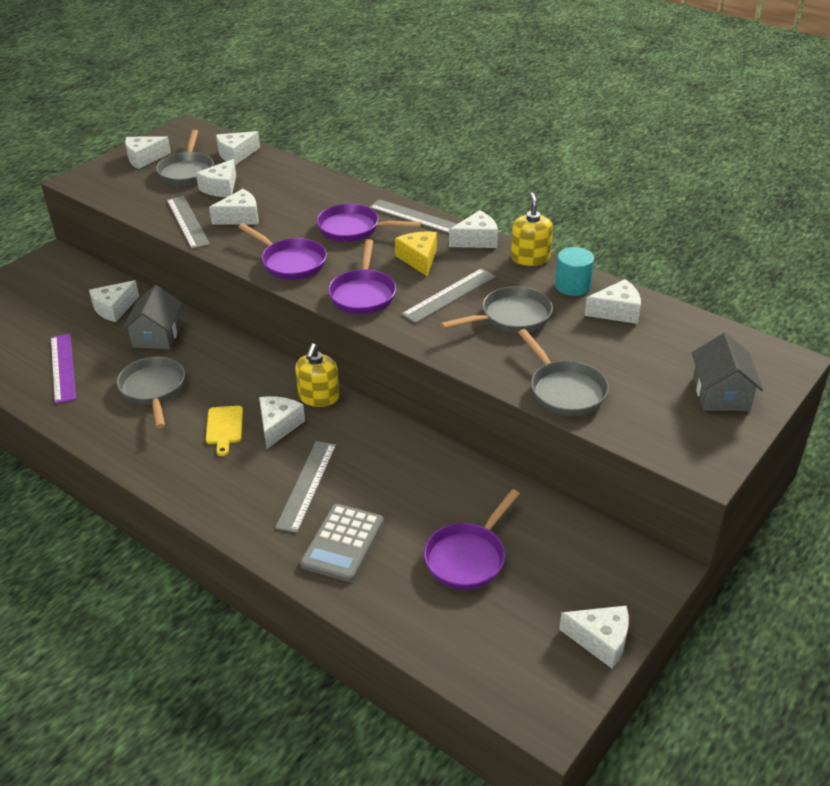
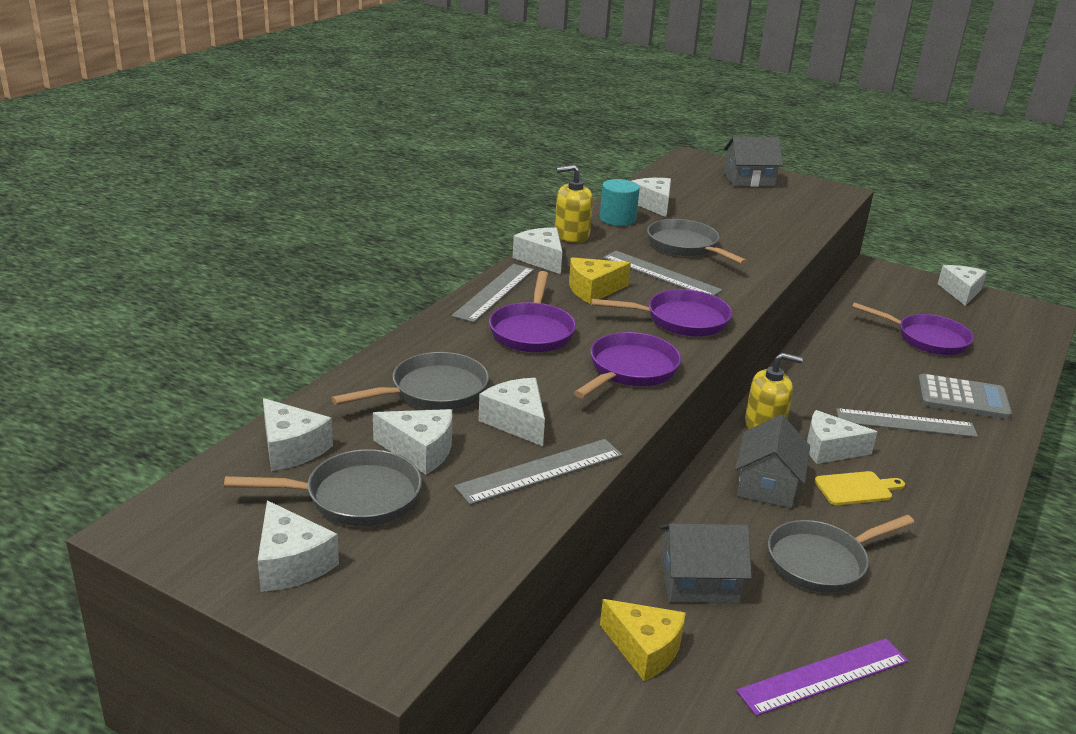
camera: 100 degrees left, 10 degrees down
(114, 308) = (644, 649): white cheese -> yellow cheese
(242, 382) = (767, 485): none -> grey house
(564, 390) = (784, 229): grey pan -> grey pan (433, 391)

